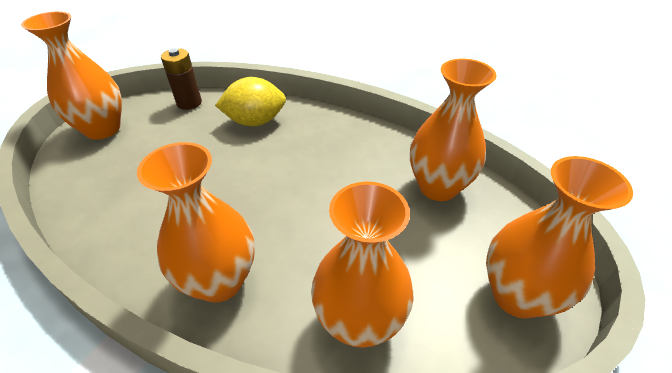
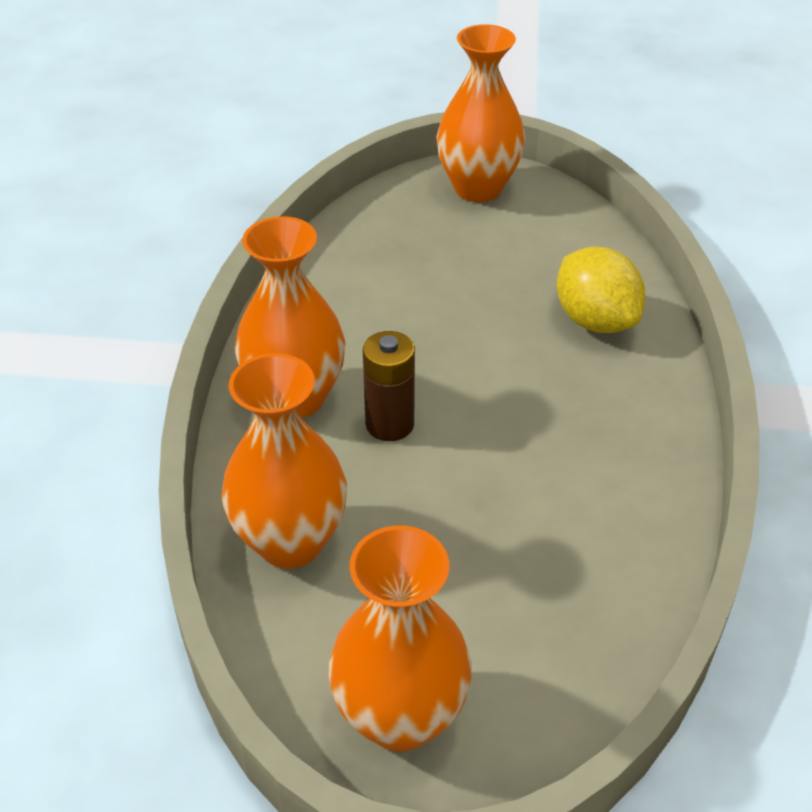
camera: 70 degrees right, 0 degrees up
(189, 103) = (588, 236): brown battery -> brown battery (389, 424)
(438, 187) = (579, 586): orange vase -> none

